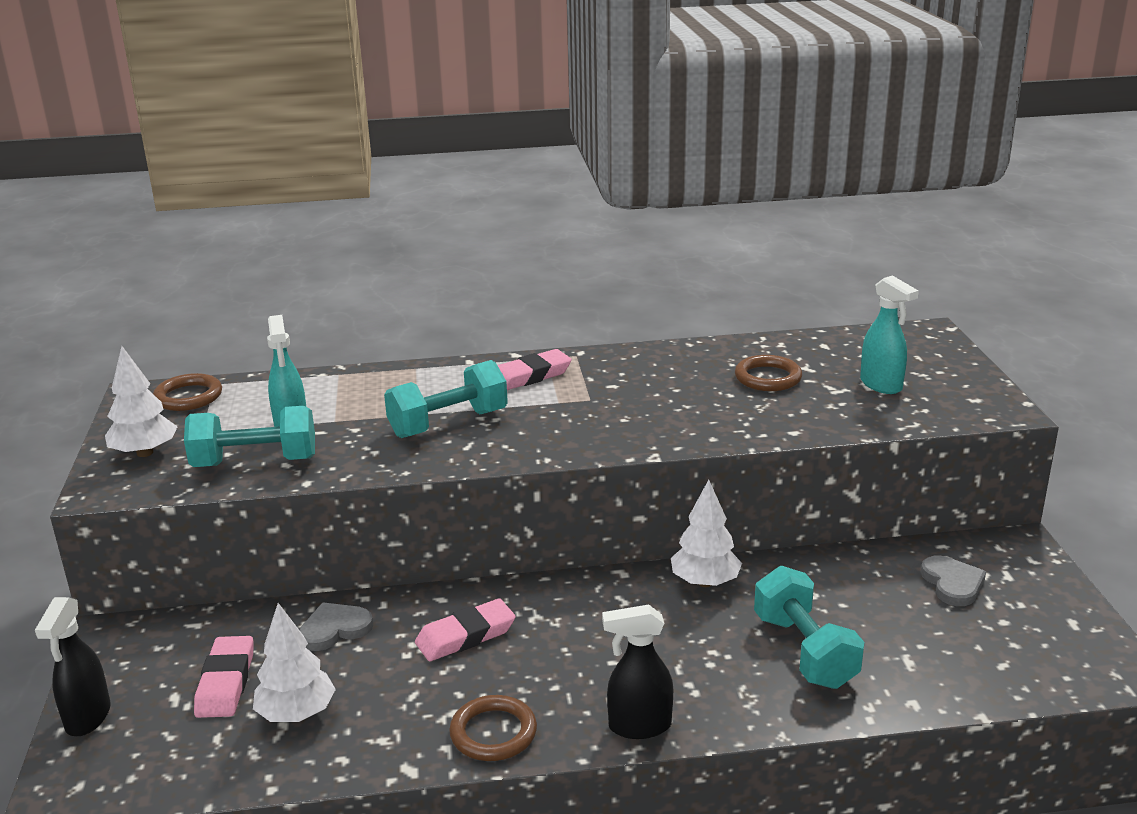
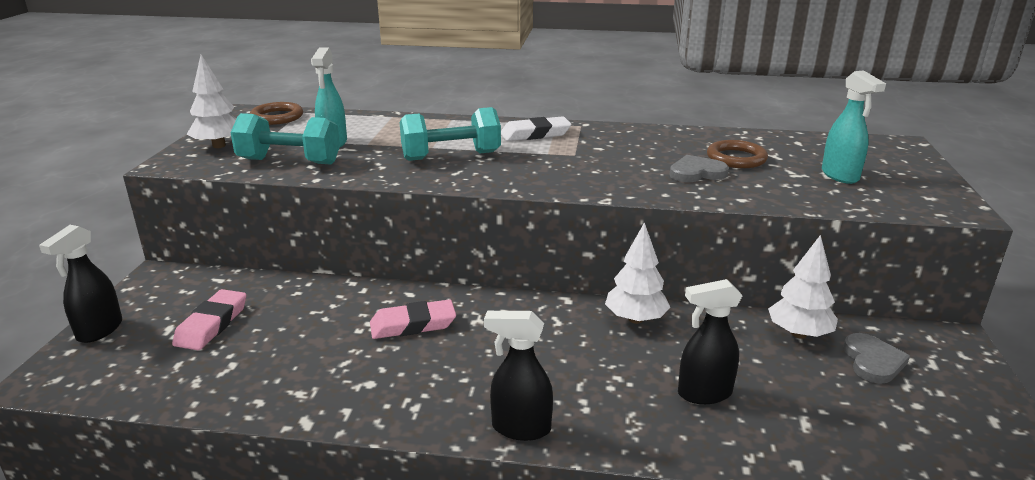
camera: 15 degrees right, 0 degrees up
(297, 714) = (247, 358): white tree -> white tree (799, 334)
(334, 629) = (316, 301): grey heart -> grey heart (696, 173)
(493, 733) = (391, 406): brown ring -> none
(530, 376) = (535, 134): pink eraser -> white eraser
(804, 651) = (704, 393): turquoise dumbbell -> black spray bottle

